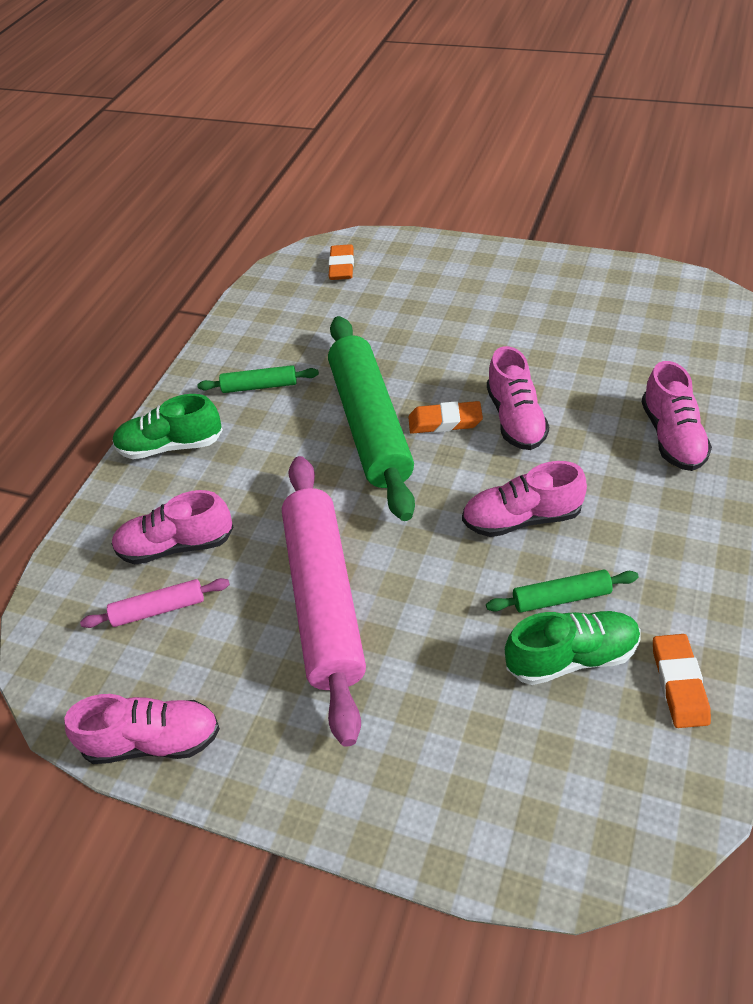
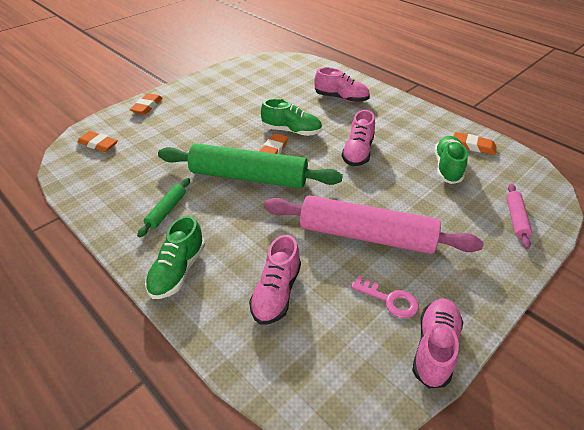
camera: 70 degrees left, 5 degrees down
(159, 609) = (327, 317): pink rolling pin -> pink rolling pin (516, 219)
(214, 666) = (390, 300): none -> pink key
(453, 256) = (147, 106): none -> orange eraser
(516, 419) = (292, 131): pink shoe -> green shoe
(561, 597) = (412, 158): green rolling pin -> none

